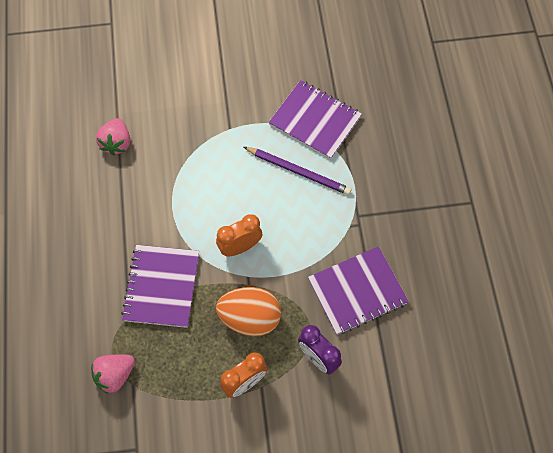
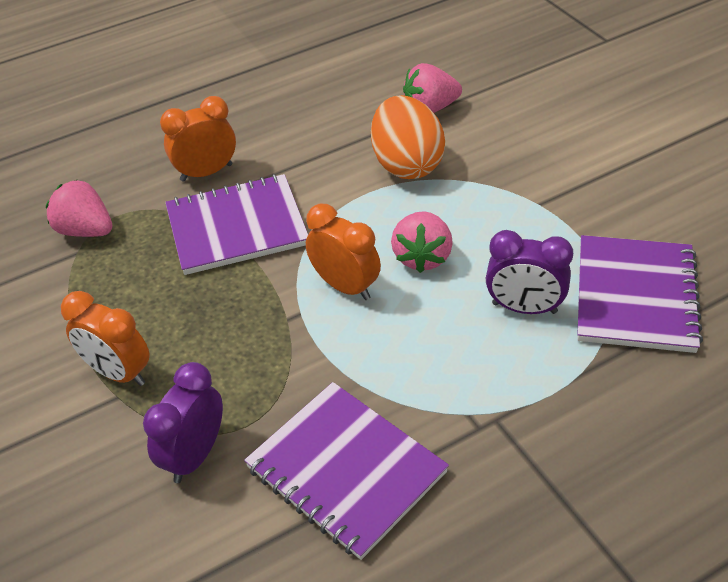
camera: 70 degrees right, 20 degrees down
(101, 289) = (206, 172): none -> orange clock
(238, 201) = (422, 257): none -> pink strawberry
(250, 318) = (230, 341): orange egg -> orange egg (407, 164)
(298, 171) = (524, 308): purple pencil -> purple clock

